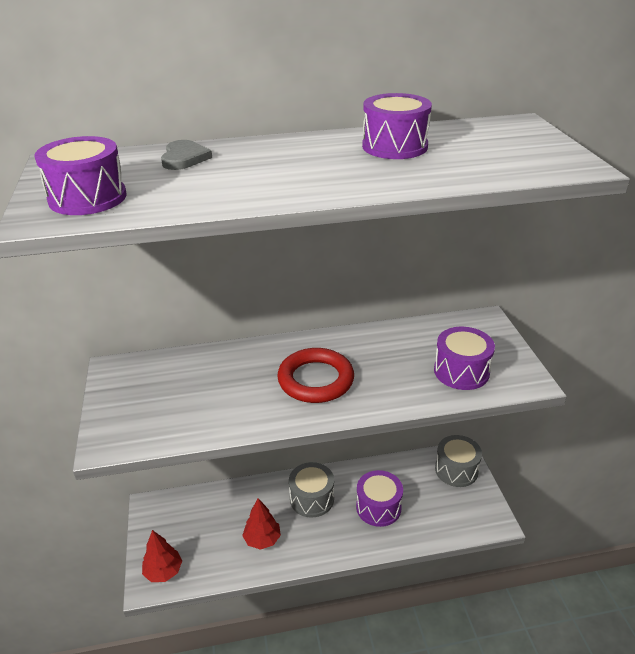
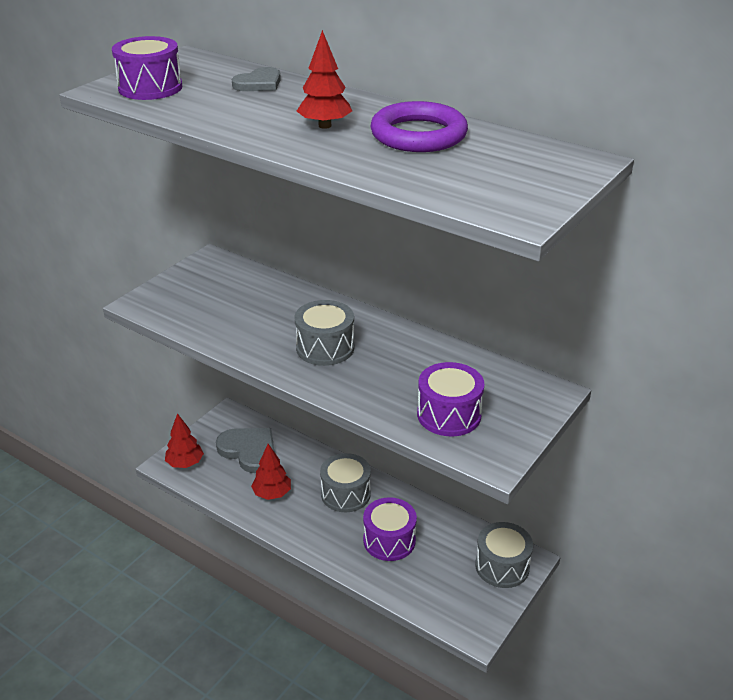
camera: 45 degrees right, 0 degrees up
(203, 522) = (249, 451): none -> grey heart
(315, 380) = (325, 348): red ring -> grey drum
(318, 166) = (324, 126): none -> red tree
(395, 146) = (418, 135): purple drum -> purple ring

